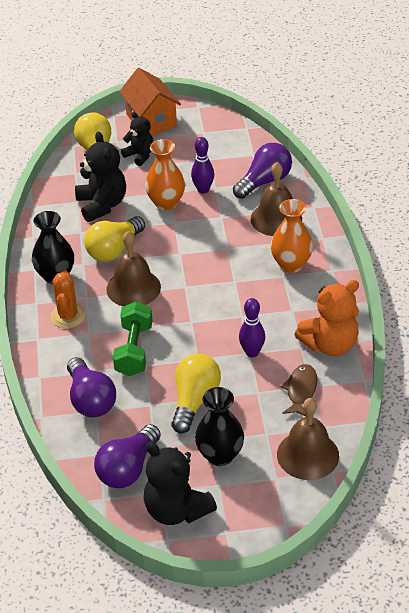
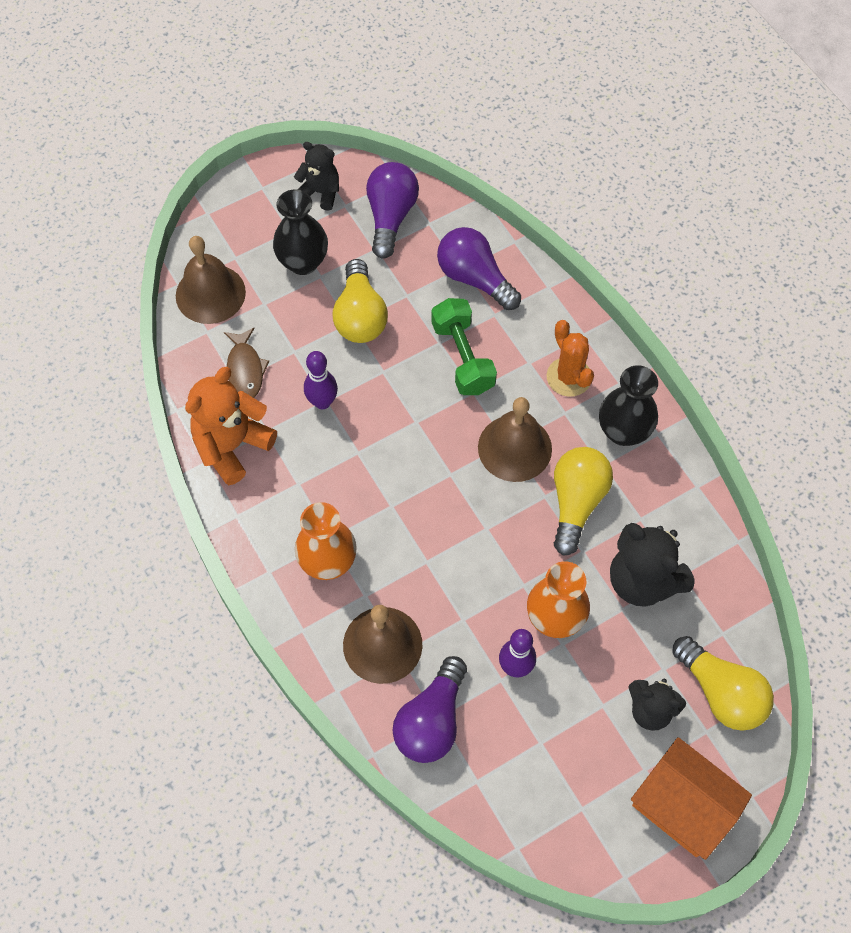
camera: 155 degrees right, 20 degrees up
(176, 510) = (320, 192): black teddy bear -> black teddy bear, size x0.62

